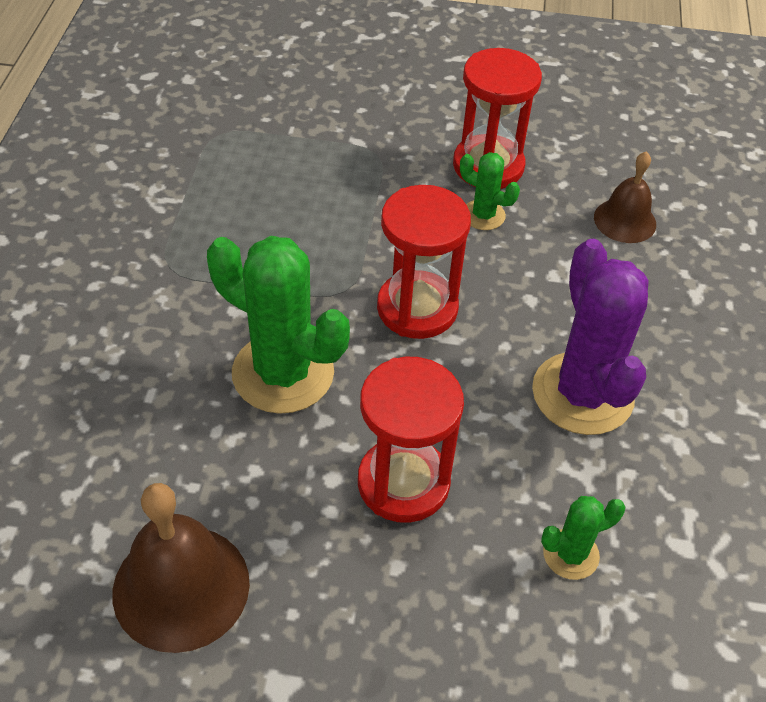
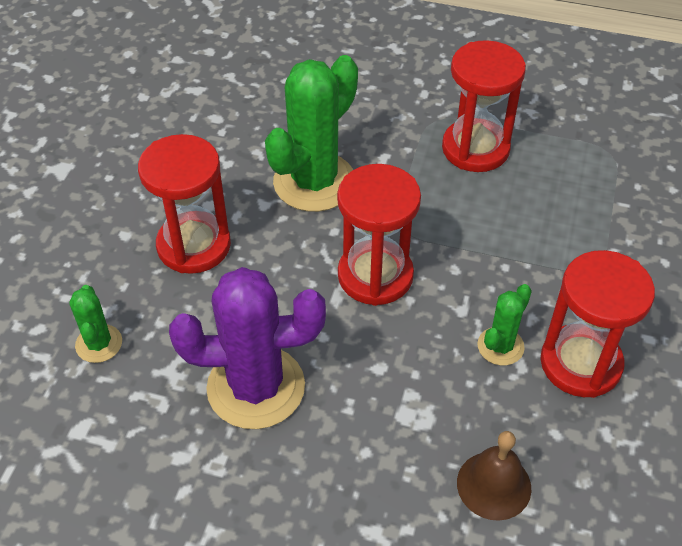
camera: 100 degrees right, 0 degrees up
(181, 587) = (145, 125): brown bell -> none
(218, 232) = (475, 149): none -> red hourglass

